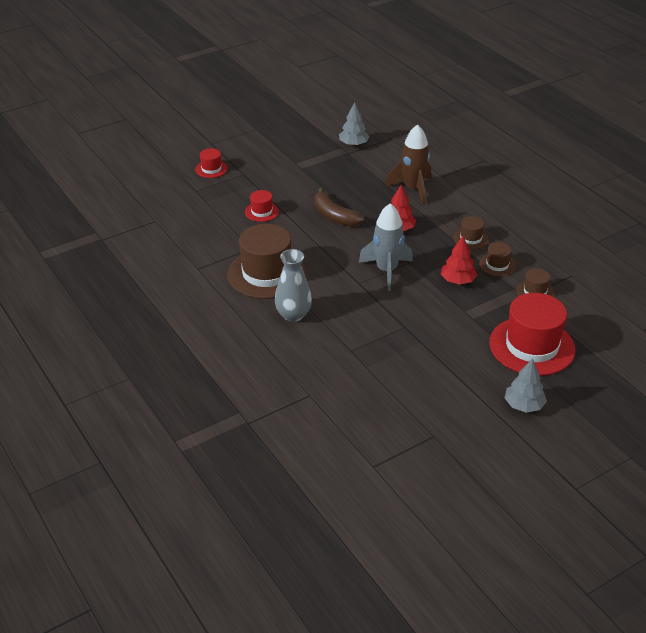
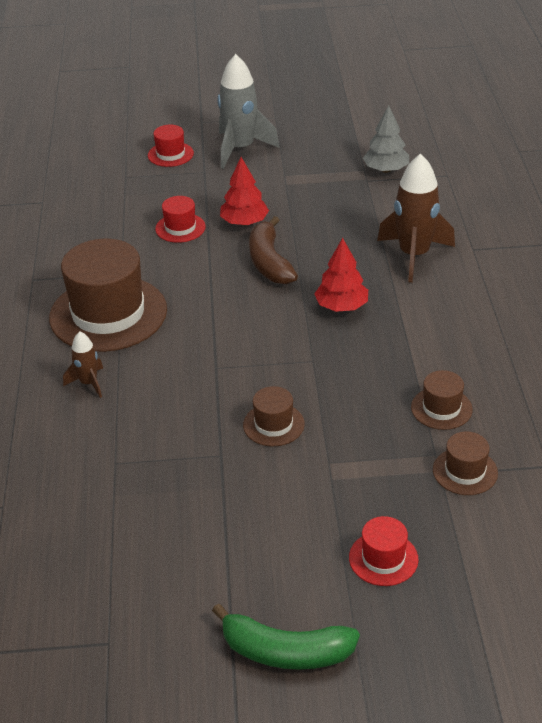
camera: 30 degrees right, 0 degrees up
(293, 315) = (89, 383): grey vase -> brown rocket
(386, 271) = (270, 363): grey rocket -> grey rocket (240, 149)
(458, 280) = (360, 412): red tree -> red tree (244, 222)
(470, 238) = (436, 354): brown hat -> brown hat (273, 424)
(523, 405) = (285, 652): grey tree -> green banana
(532, 346) = (383, 558): red hat -> red hat, size x0.47

